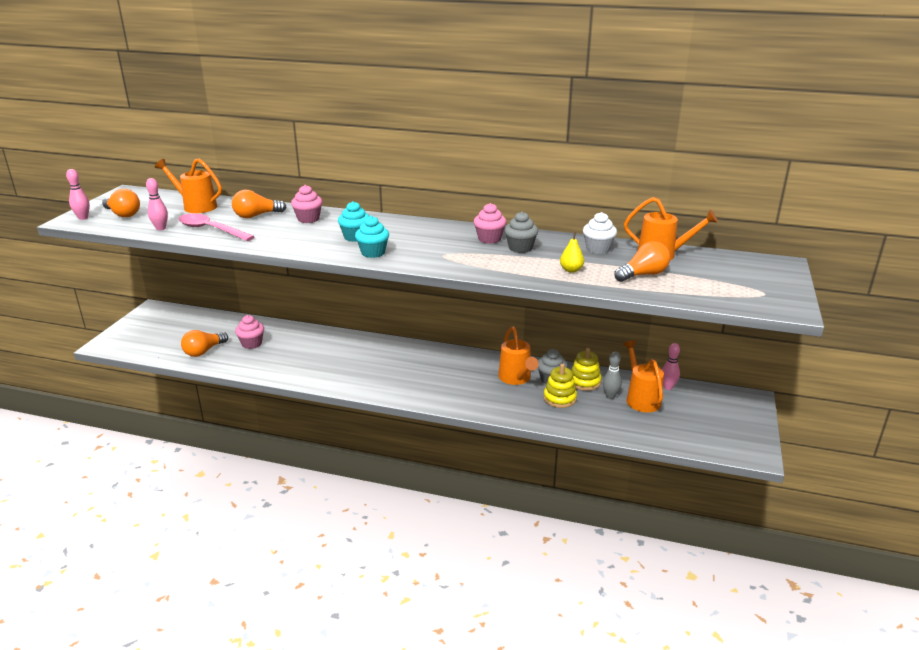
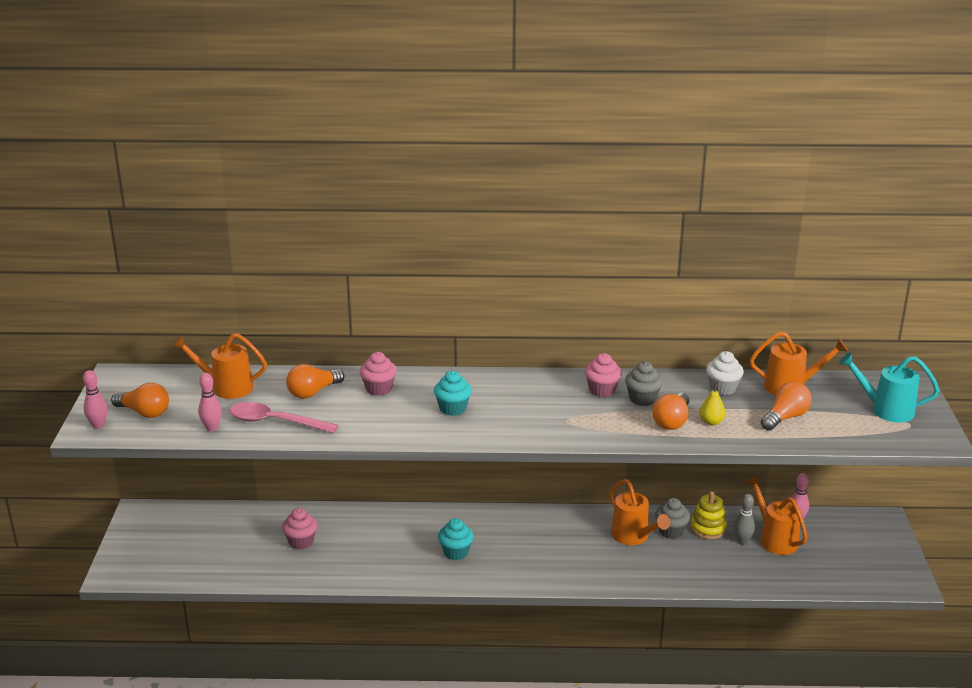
camera: 15 degrees left, 0 degrees up
(204, 351) = (248, 562): orange light bulb -> orange light bulb (672, 421)
(373, 253) = (488, 429): turquoise cupcake -> turquoise cupcake (456, 552)
(559, 398) = (691, 553): yellow stacking toy -> none
(745, 280) = (885, 410): none -> turquoise watering can

